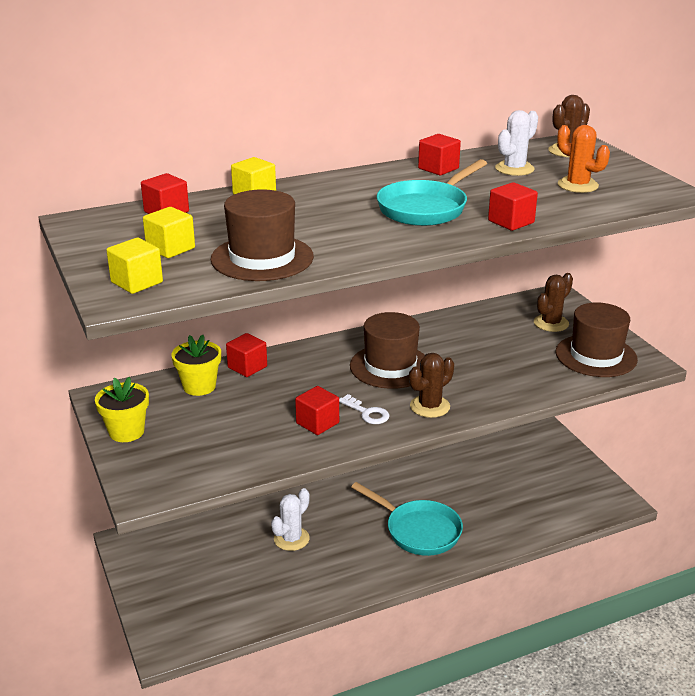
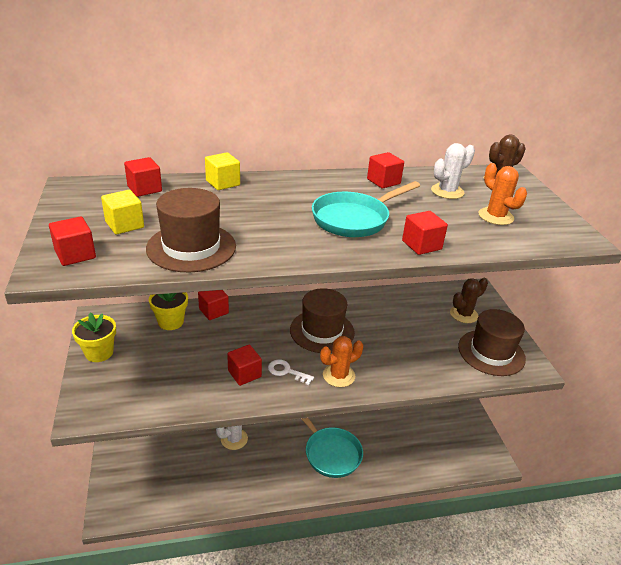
camera: 10 degrees right, 5 degrees up
(137, 282) = (75, 254): yellow cube -> red cube
(367, 413) = (286, 371): white key -> white key turned 150 degrees clockwise
(430, 406) = (338, 375): brown cactus -> orange cactus

